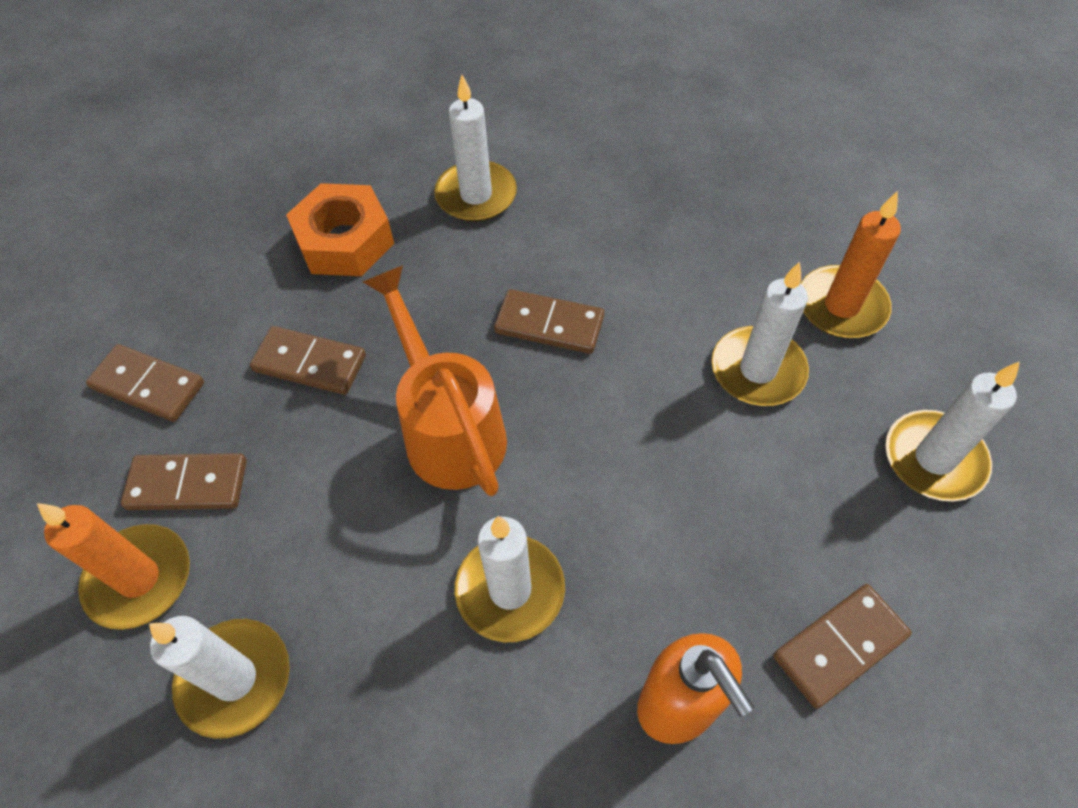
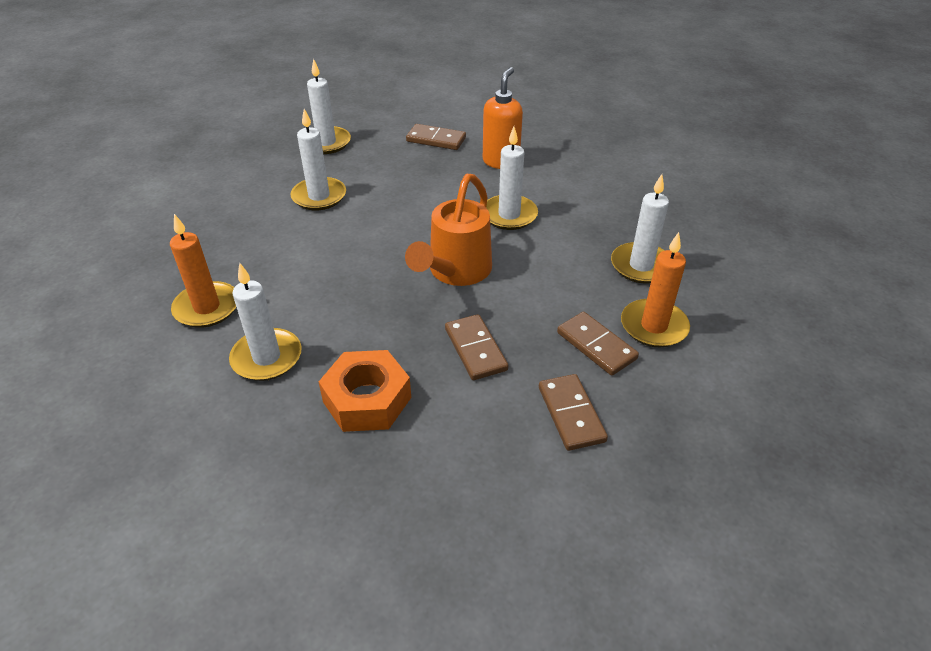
camera: 130 degrees left, 15 degrees down
(549, 325) = (353, 271): brown domino -> none
(841, 306) = (252, 187): orange candle -> orange candle (207, 307)

